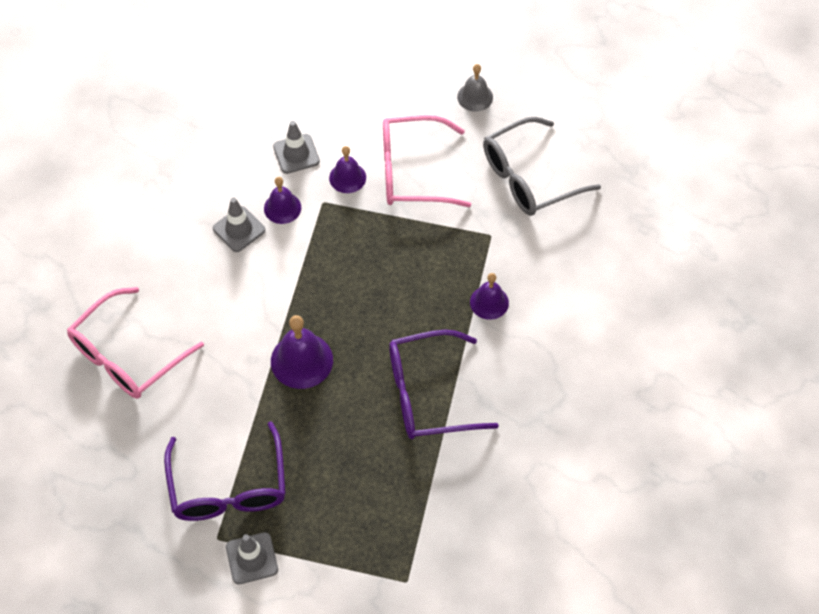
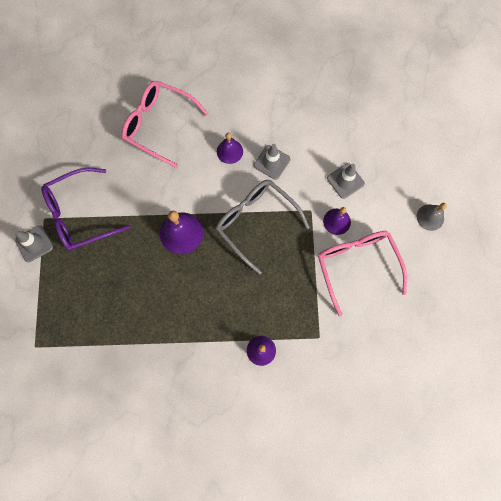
camera: 75 degrees right, 15 degrees up
(282, 208) = (297, 185): purple bell -> purple bell (229, 151)
(428, 394) = (175, 325): purple glasses -> none
(475, 97) = (441, 294): grey bell -> grey bell (430, 217)
(529, 177) = (380, 354): grey glasses -> grey glasses (256, 222)

